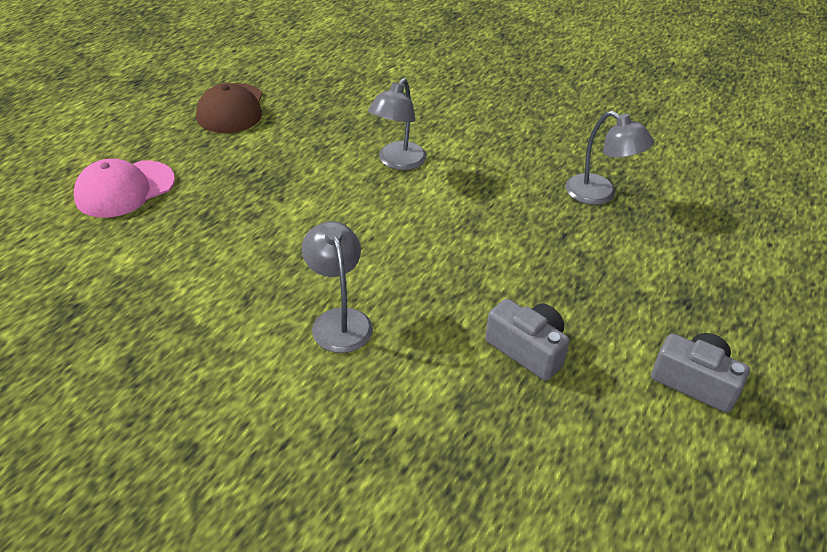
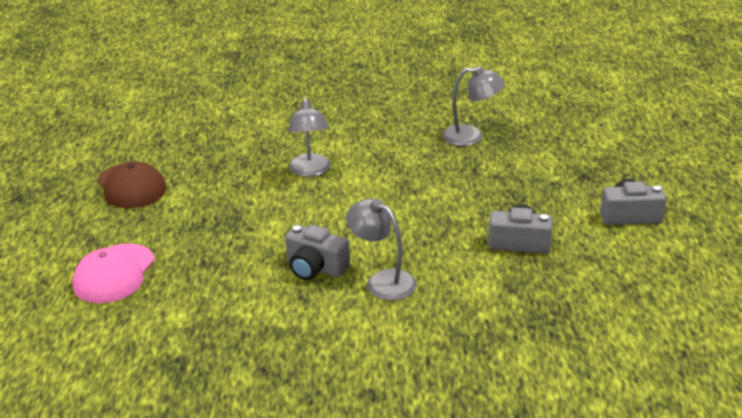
camera: 30 degrees left, 10 degrees down
(293, 271) = (315, 268): none -> grey camera

